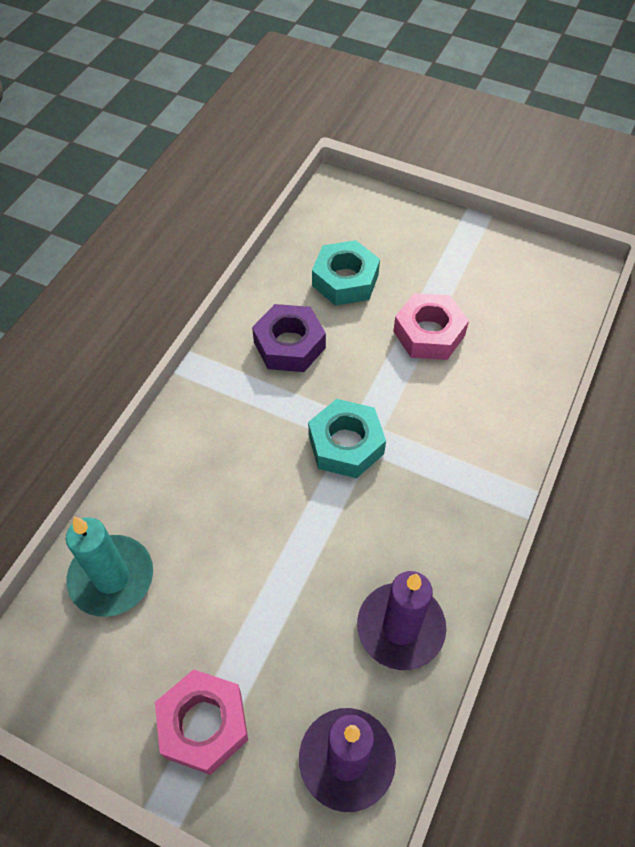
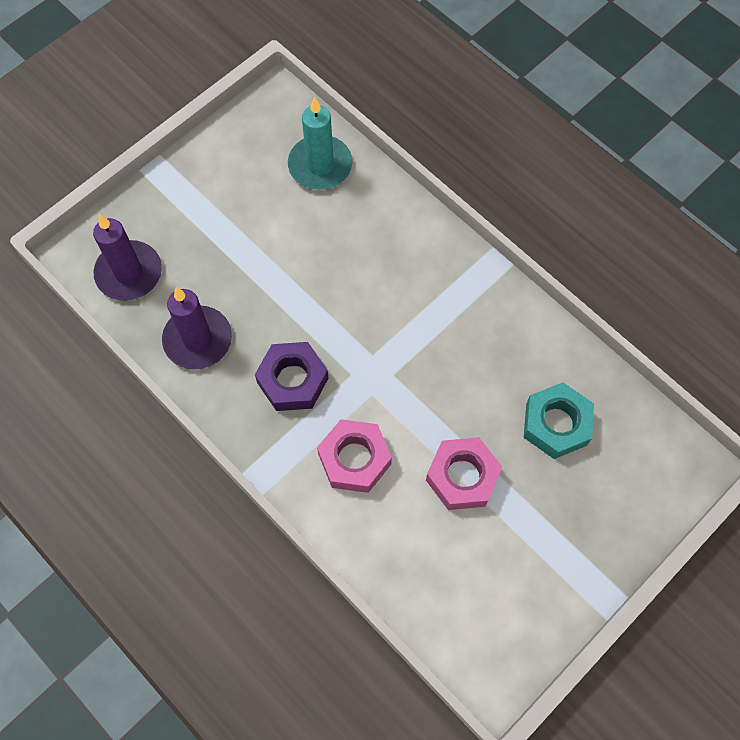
camera: 110 degrees right, 10 degrees up
(203, 724) = (192, 197): pink nut -> pink nut (354, 459)
(289, 345) = (491, 347): purple nut -> purple nut (292, 380)
(346, 444) = (368, 358): turquoise nut -> none

